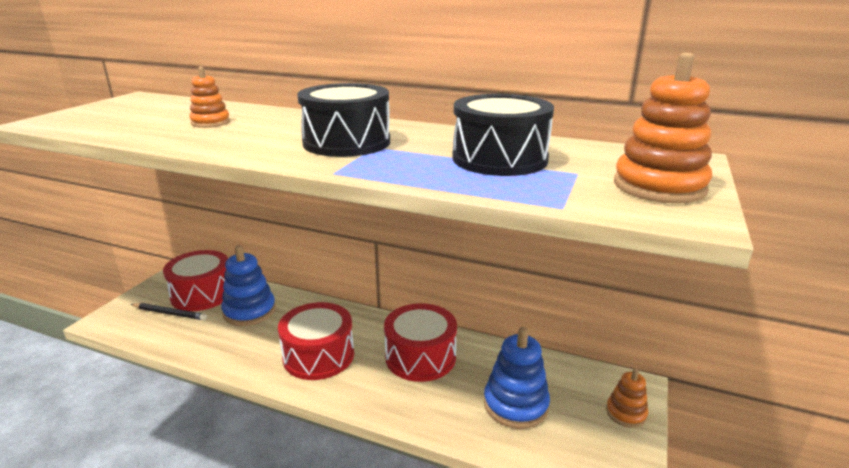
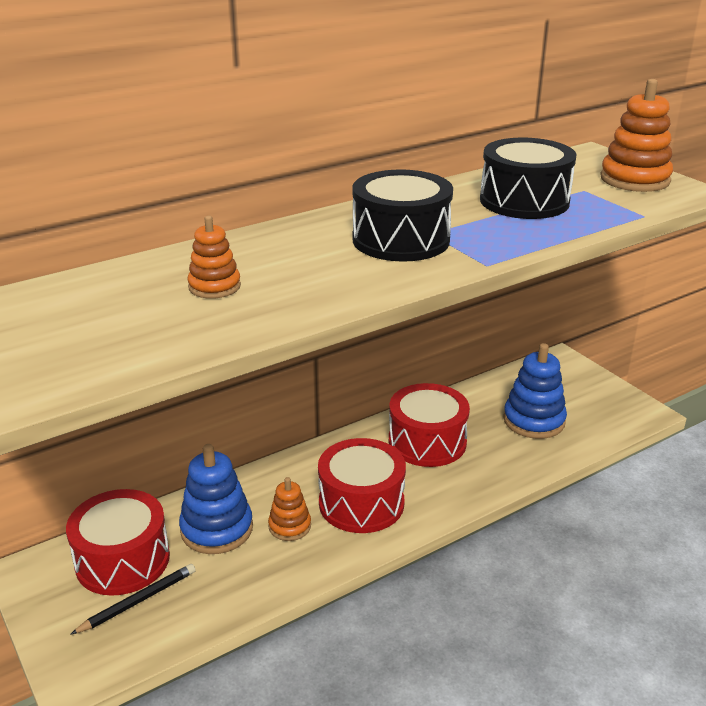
camera: 55 degrees left, 5 degrees up
(626, 413) = (583, 378): orange stacking toy -> orange stacking toy (289, 526)

